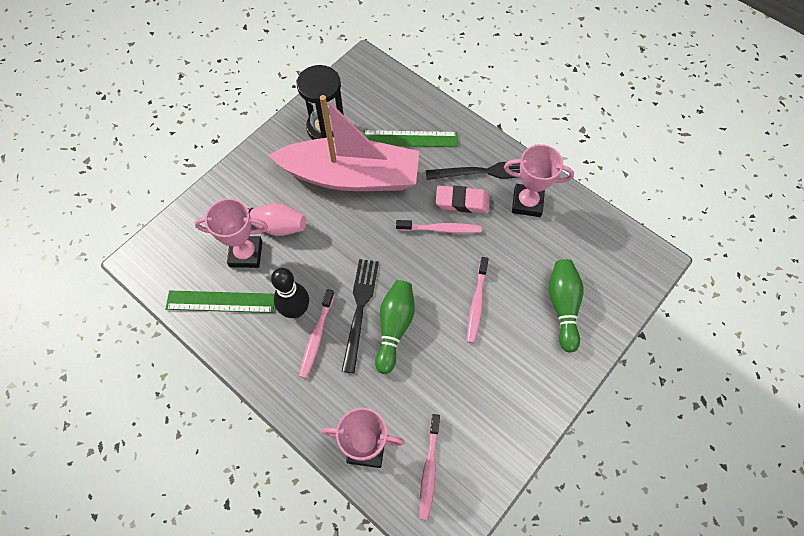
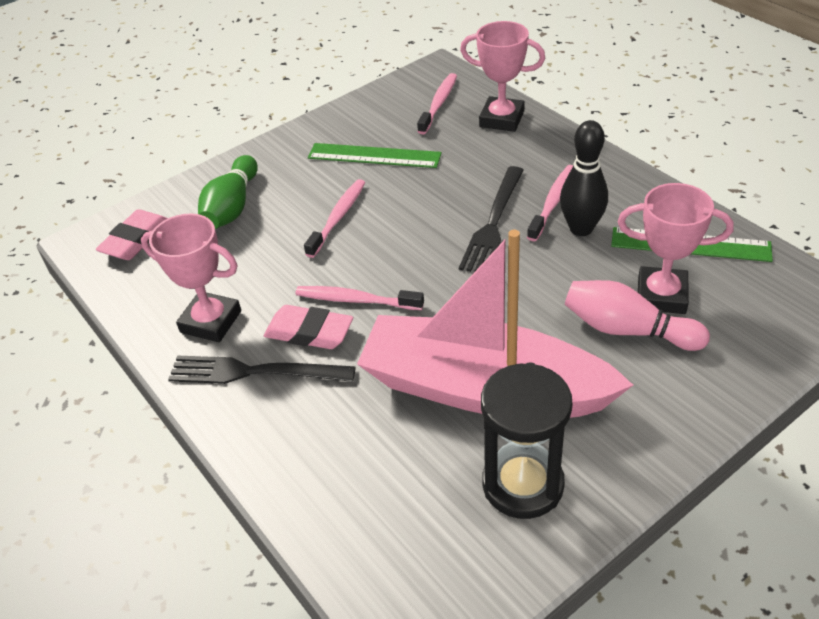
camera: 165 degrees left, 20 degrees down
(394, 327) = (451, 204): green bowling pin -> none
(409, 139) = (363, 443): green ruler -> green ruler (374, 156)
(618, 265) = (135, 240): none -> pink eraser

